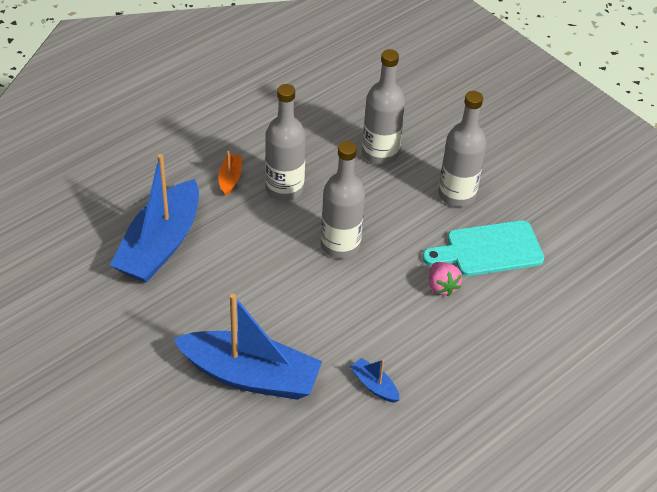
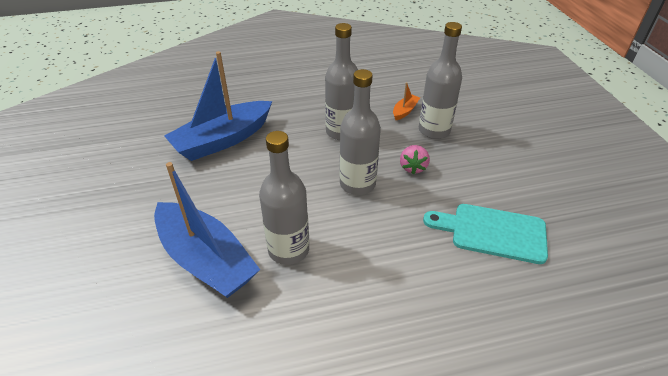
camera: 30 degrees right, 5 degrees down
(230, 178) = (306, 114): orange boat -> orange boat (405, 111)
(374, 385) = (305, 315): blue boat -> none
(442, 286) = (428, 248): pink strawberry -> pink strawberry (413, 167)
(457, 194) = (485, 178): grey bottle -> grey bottle (288, 250)

